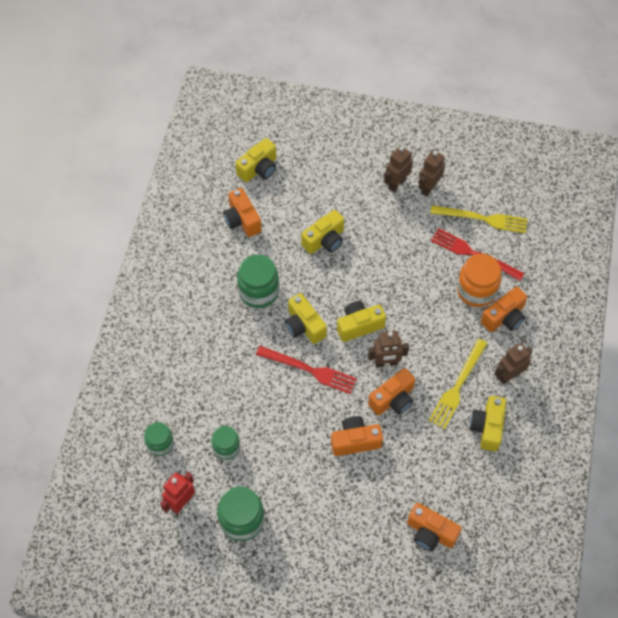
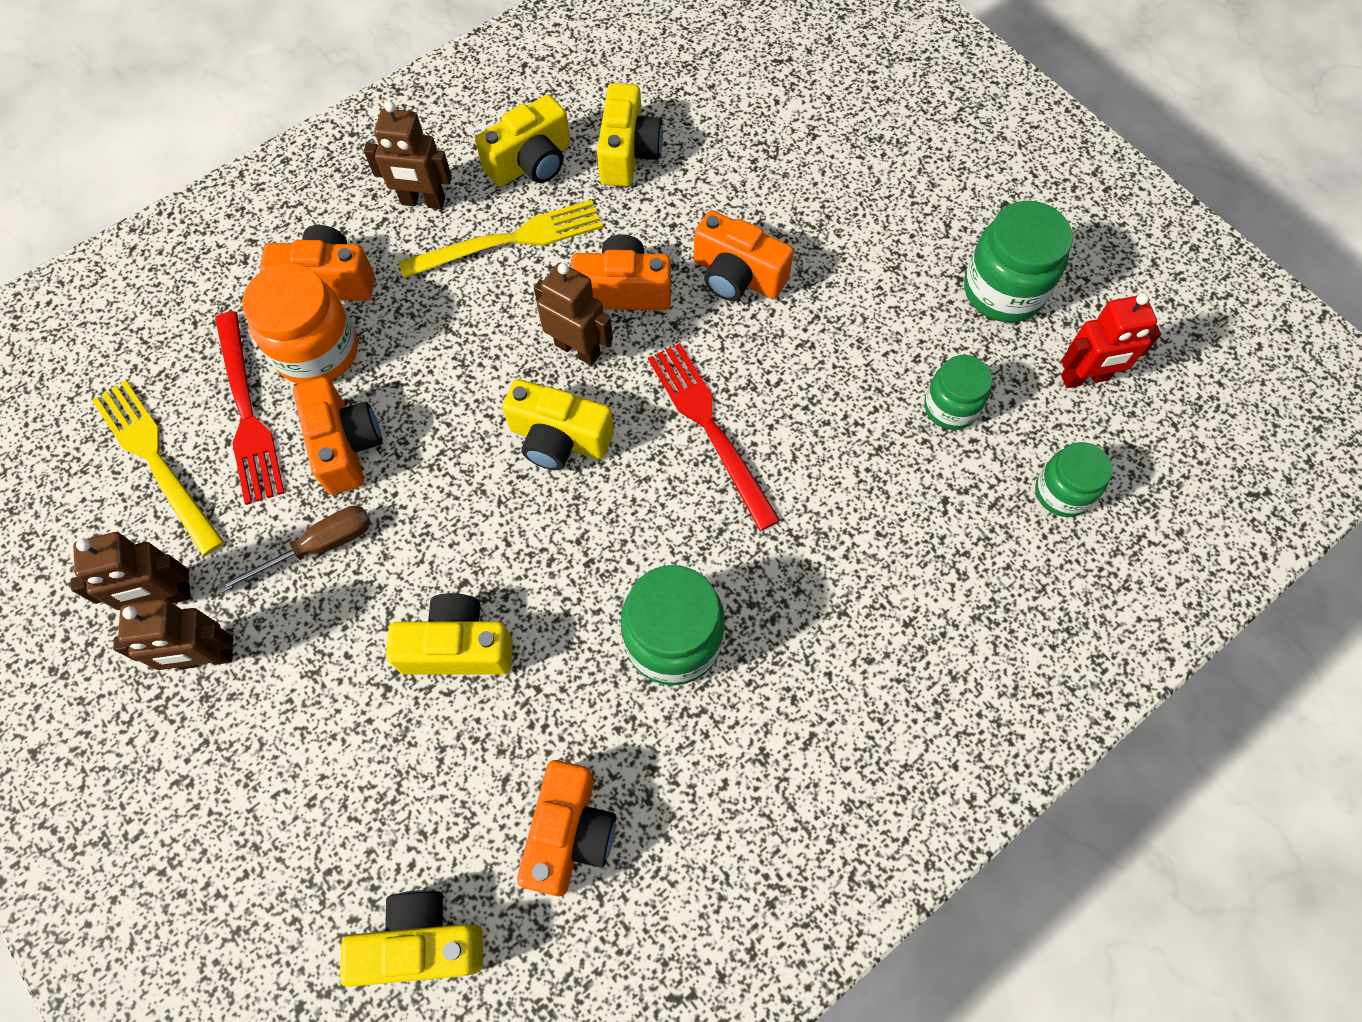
camera: 140 degrees left, 5 degrees up
(304, 326) = (650, 509): yellow camera -> yellow camera (628, 153)
(400, 234) = (318, 547): none -> brown screwdriver
(430, 533) = (743, 103): orange camera -> orange camera (345, 446)

